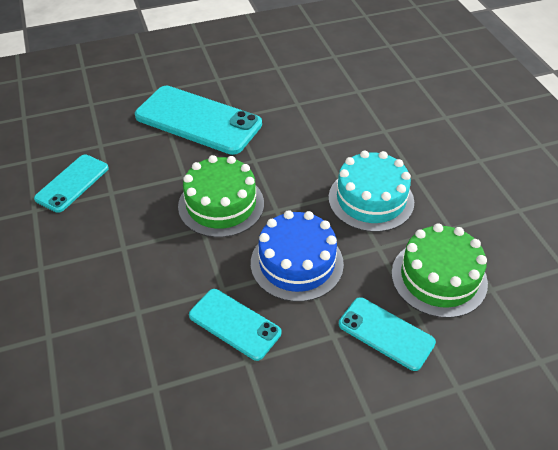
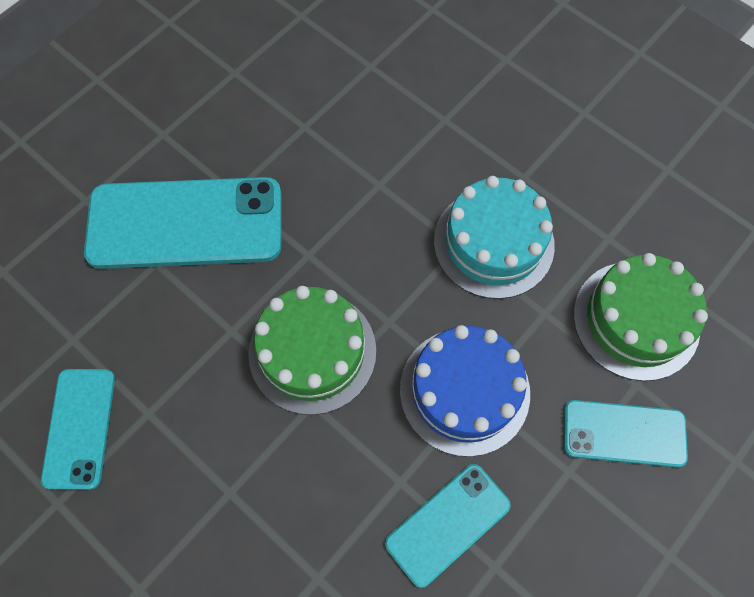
camera: 30 degrees left, 20 degrees up
(234, 324) = (447, 524): turquoise phone -> turquoise phone turned 45 degrees counterclockwise

